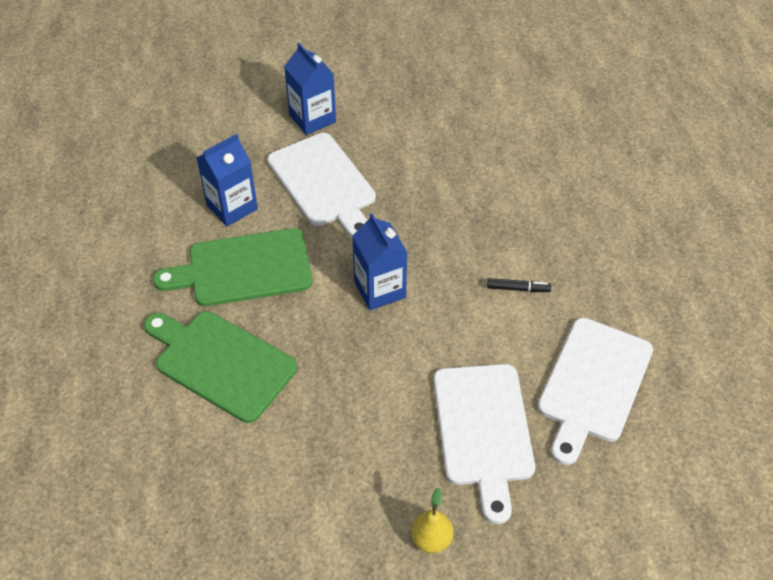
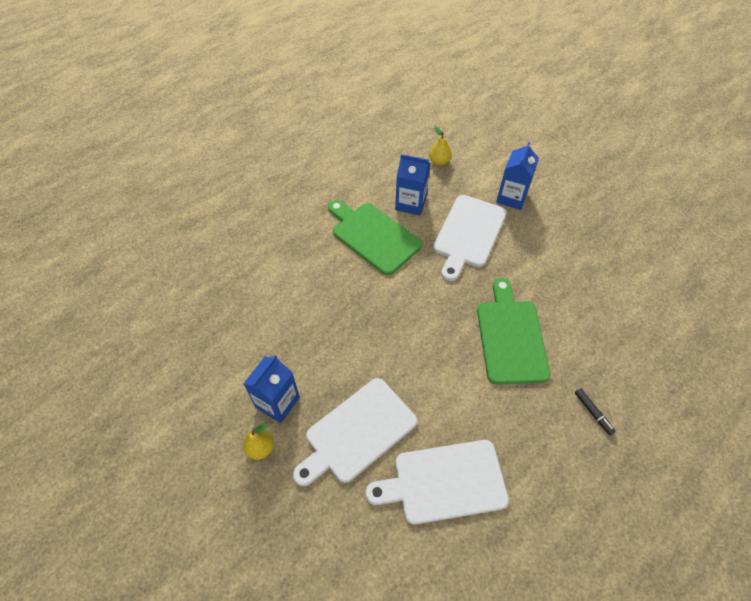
camera: 55 degrees right, 5 degrees up
(199, 145) = (439, 161): none -> yellow pear
(221, 363) = (303, 267): green cutting board -> green cutting board (510, 337)
(380, 289) = (416, 311): blue carton -> blue carton (277, 402)
(518, 289) = (483, 388): black marker -> black marker (593, 413)

